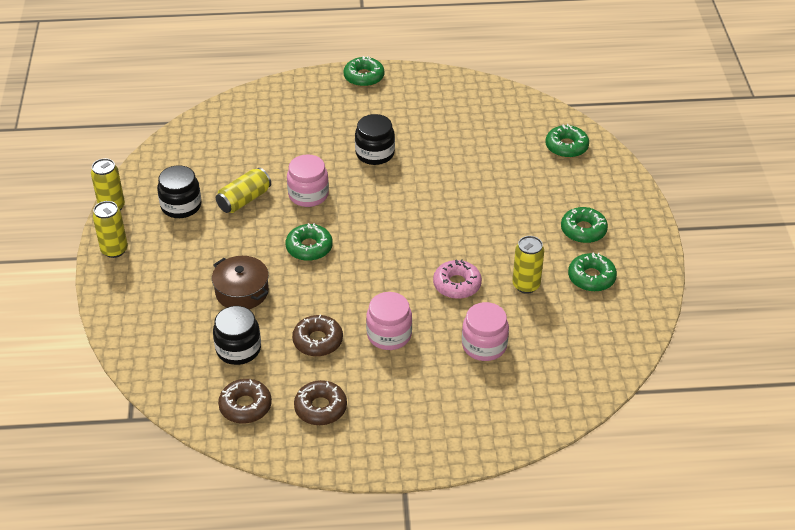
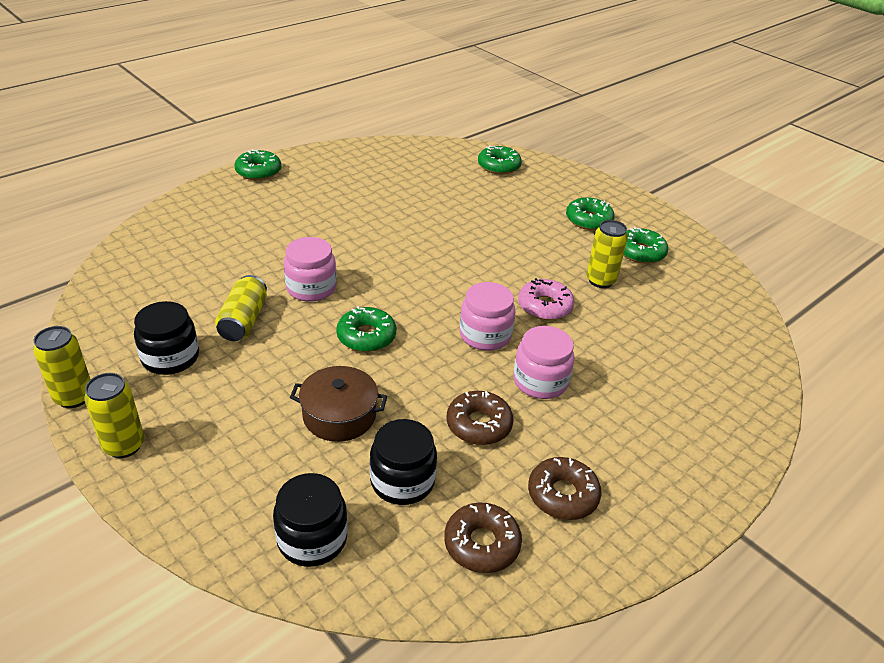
camera: 40 degrees left, 5 degrees down
(375, 153) = (339, 228): black jar -> black jar (312, 539)
(484, 345) = (632, 347): pink jar -> pink jar (485, 335)

